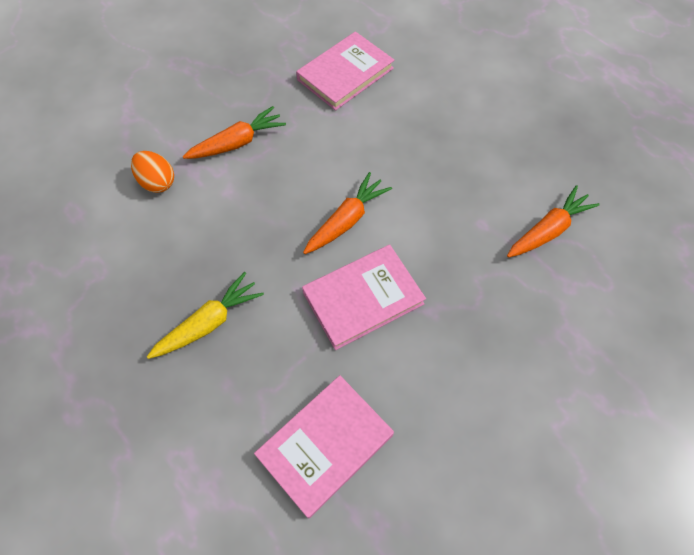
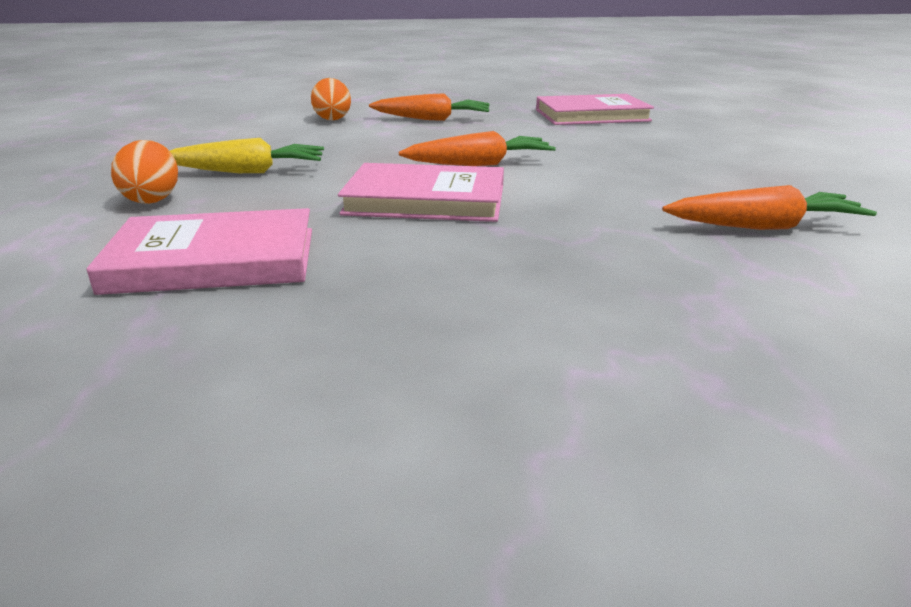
camera: 35 degrees right, 35 degrees down
(198, 402) = (152, 199): none -> orange egg

